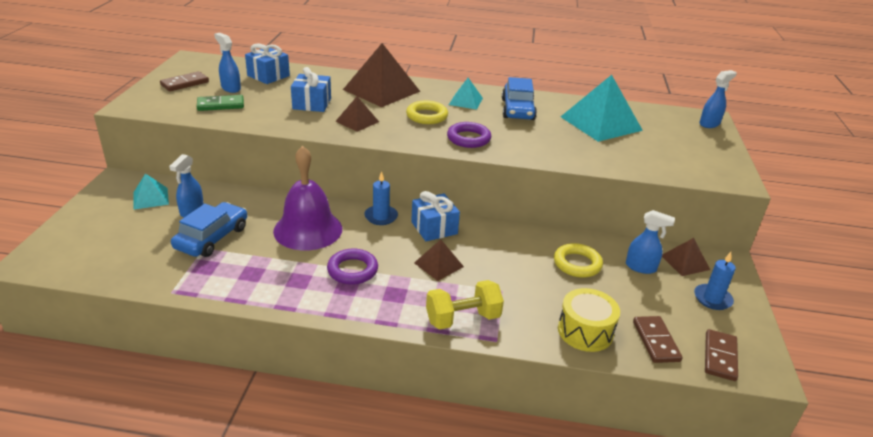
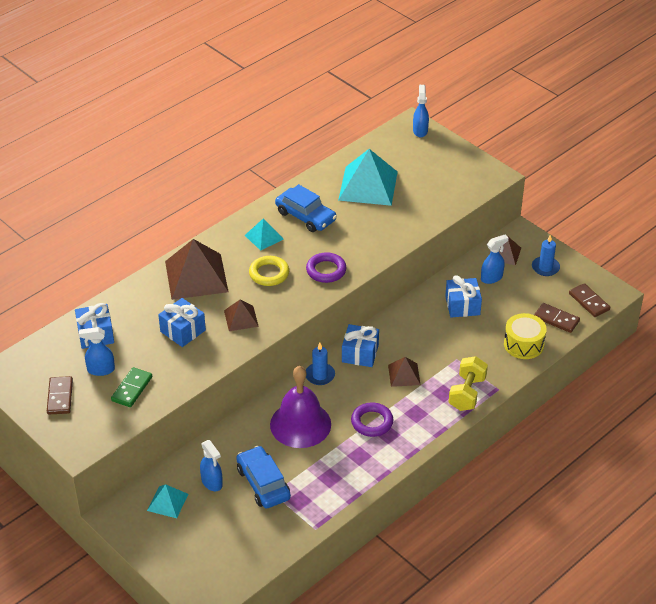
camera: 50 degrees left, 10 degrees up
(577, 264) = (462, 306): yellow ring -> blue gift

